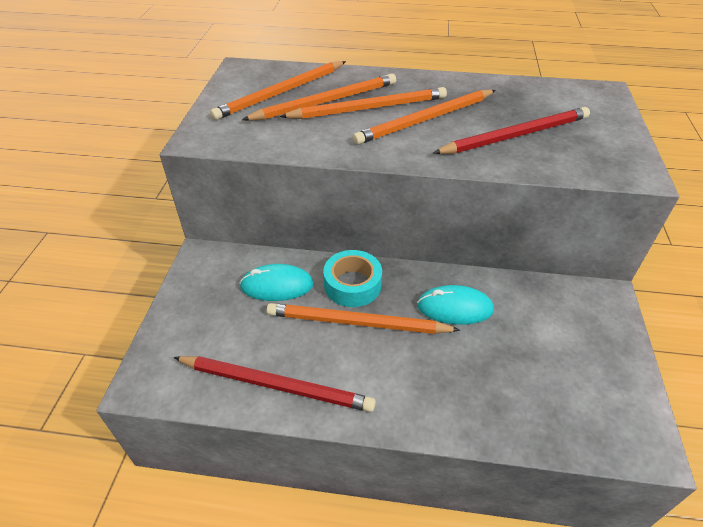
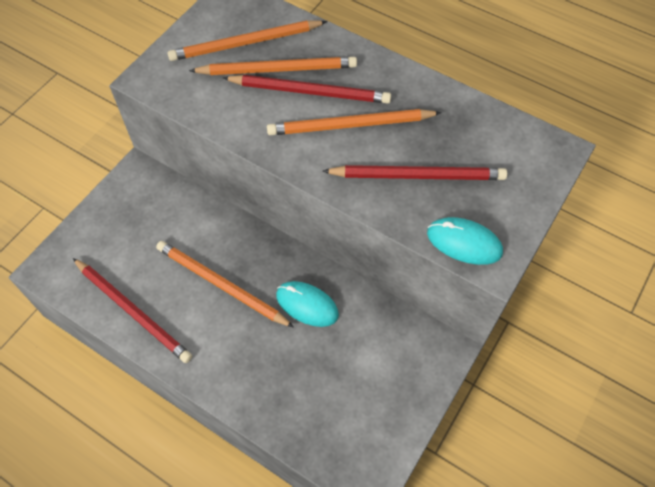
camera: 25 degrees right, 15 degrees up
(277, 286) = (179, 224): turquoise mouse -> turquoise mouse (464, 243)
(352, 285) = (239, 248): turquoise tape -> none
(369, 108) = (310, 92): orange pencil -> red pencil

